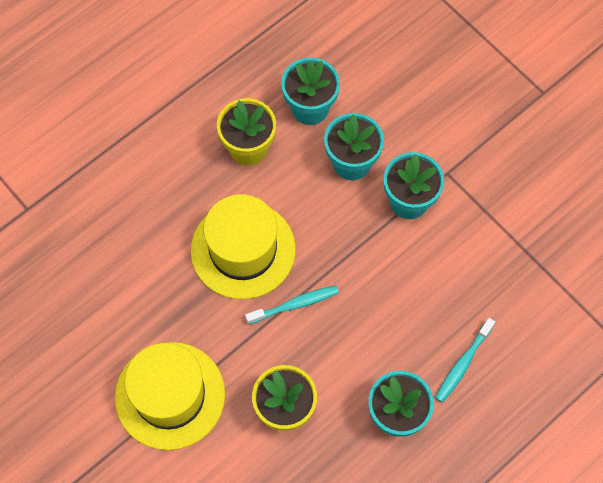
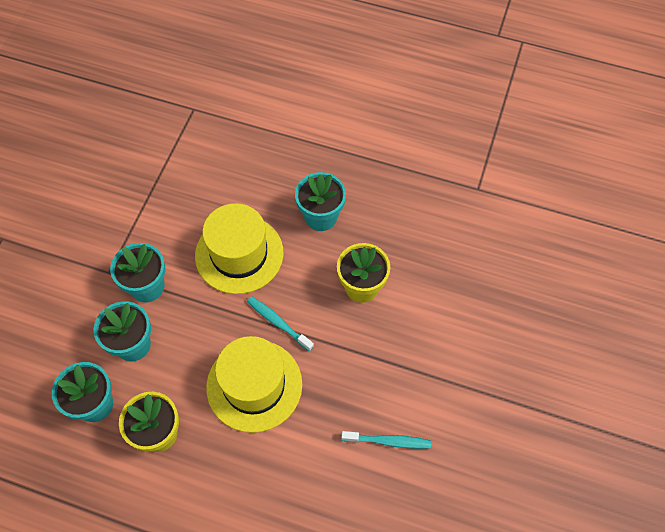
camera: 120 degrees left, 5 degrees down
(170, 395) = (402, 371): yellow hat -> yellow hat (239, 254)
(463, 363) = (259, 195): turquoise toothbrush -> turquoise toothbrush (388, 441)

